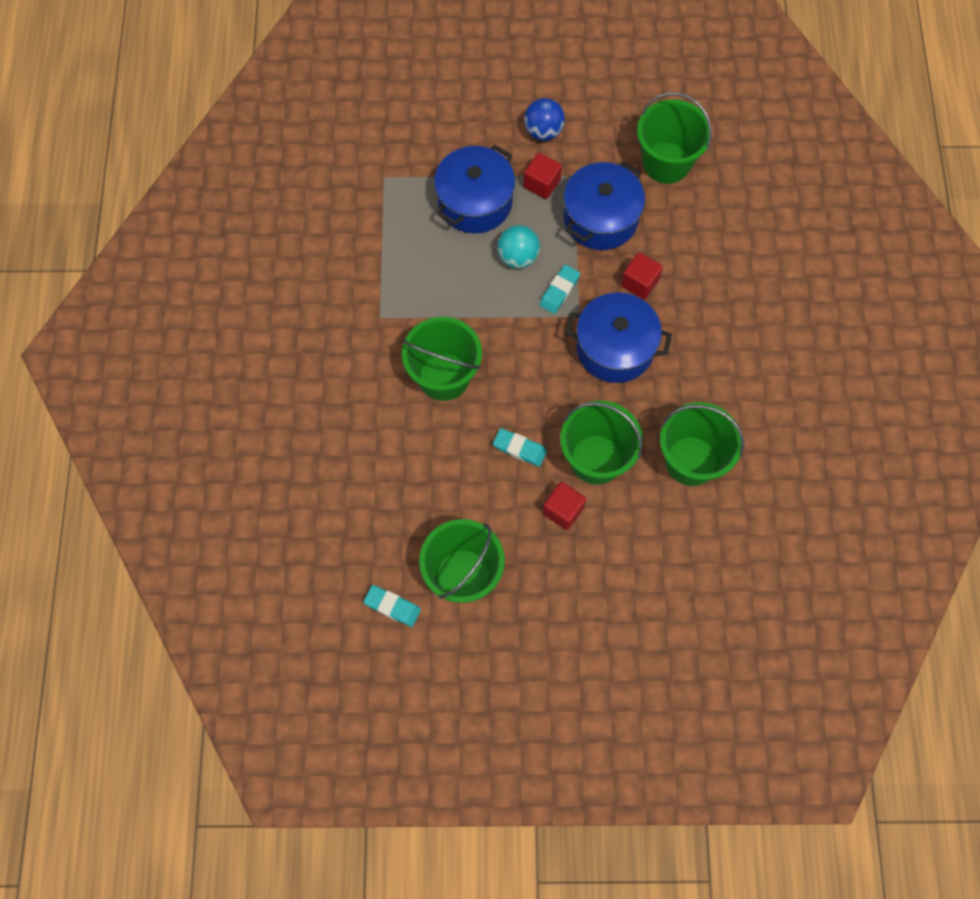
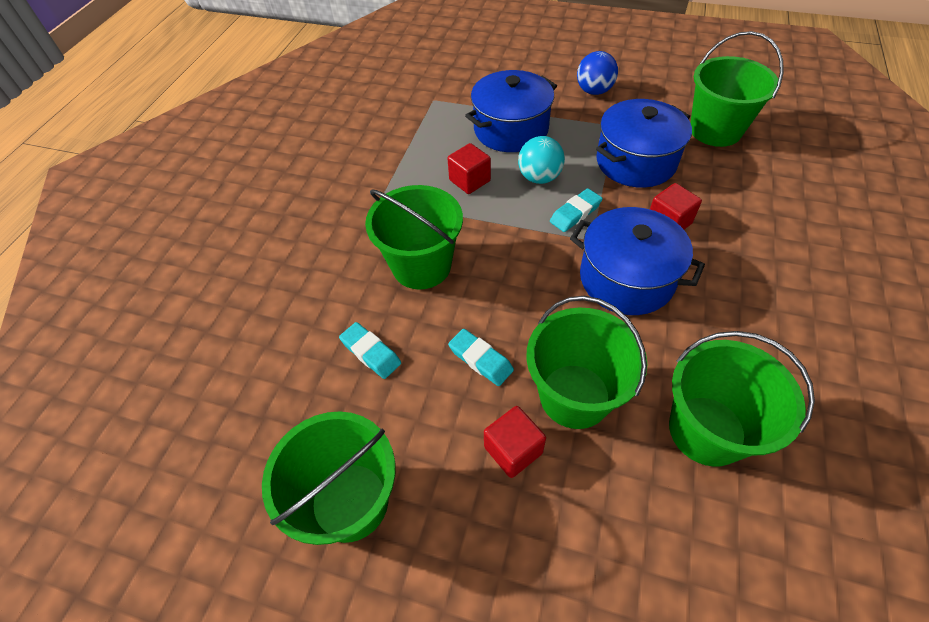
camera: 20 degrees right, 15 degrees down
(392, 606) = (240, 517): turquoise eraser -> turquoise eraser (371, 353)
(541, 184) = (581, 126): red cube -> red cube (469, 181)

